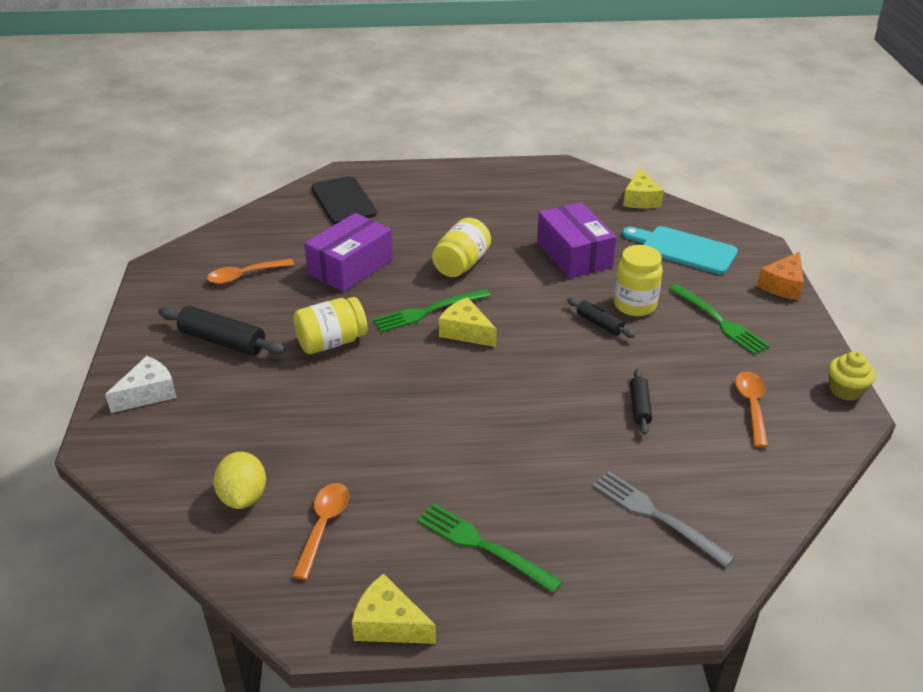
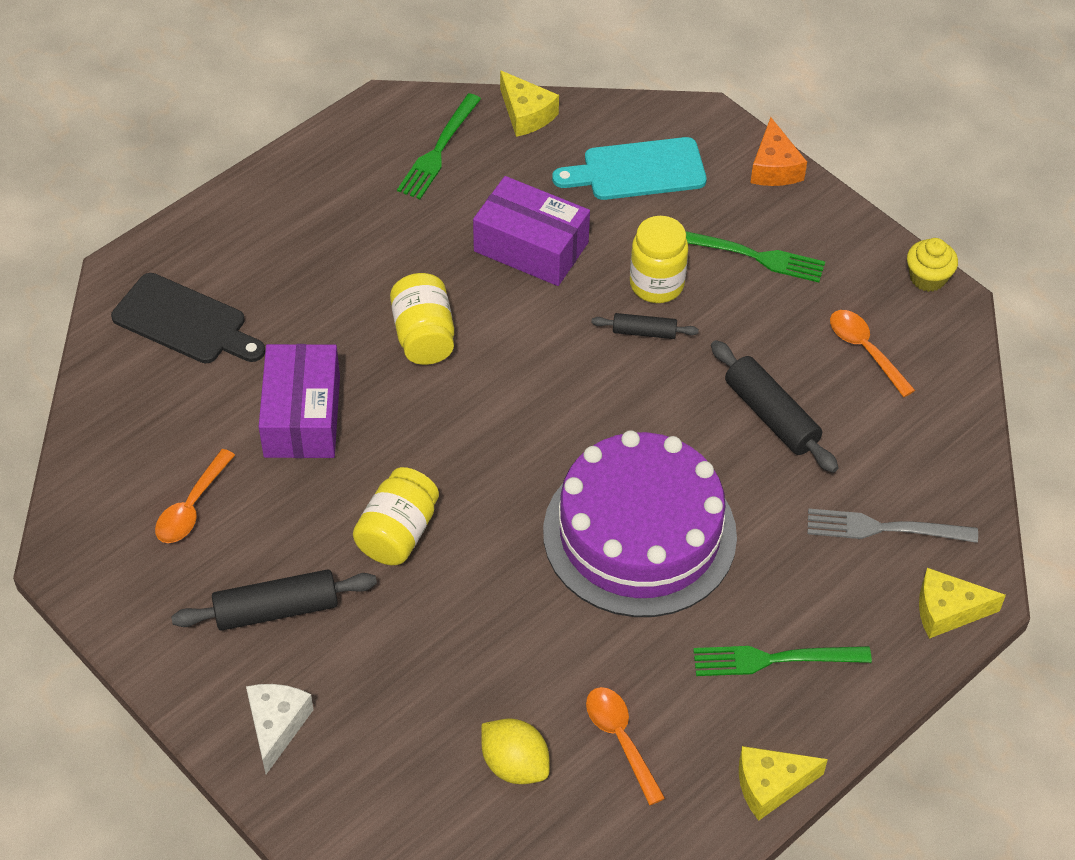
camera: 40 degrees left, 15 degrees up
(427, 311) = (455, 427): green fork -> green fork (438, 151)
(465, 332) = (522, 428): yellow cheese -> yellow cheese (947, 611)
(474, 421) = (639, 534): none -> purple cake
(639, 406) = (771, 415): black rolling pin -> black rolling pin, size x1.74

